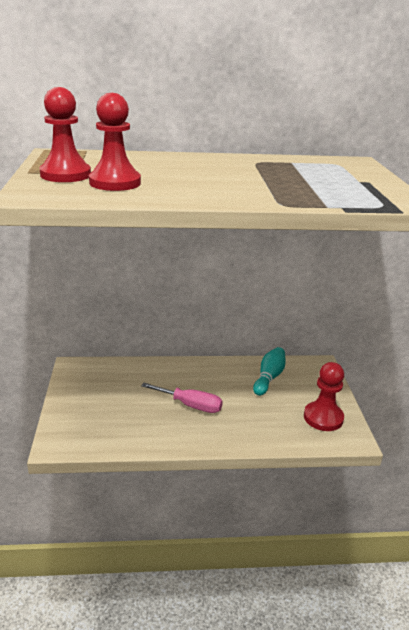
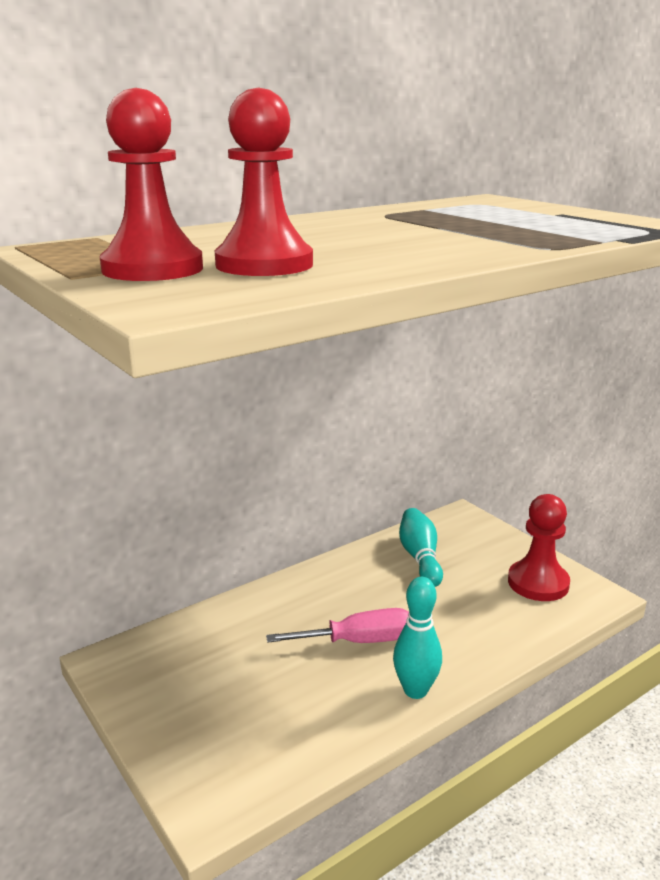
camera: 30 degrees left, 5 degrees down
(193, 439) = (415, 690): none -> turquoise bowling pin

